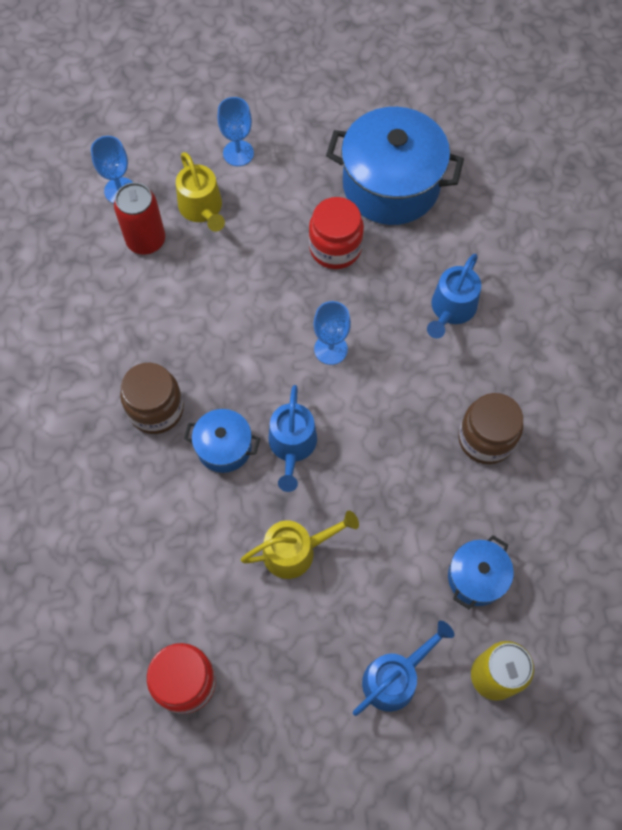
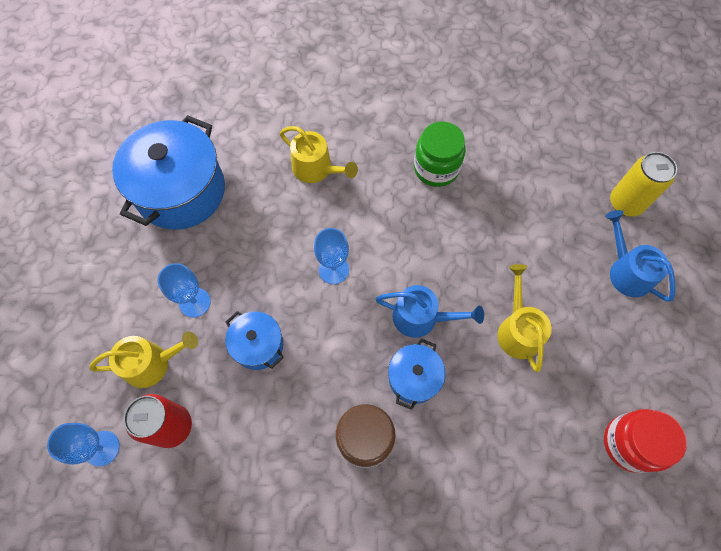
camera: 80 degrees left, 0 degrees up
(238, 153) = (99, 319): blue goblet -> blue goblet (195, 302)
(335, 248) = (232, 248): red jar -> none
(451, 309) = (316, 169): blue watering can -> yellow watering can
(476, 577) = (549, 198): blue pot -> blue pot (258, 345)
(485, 439) = (436, 168): brown jar -> green jar

